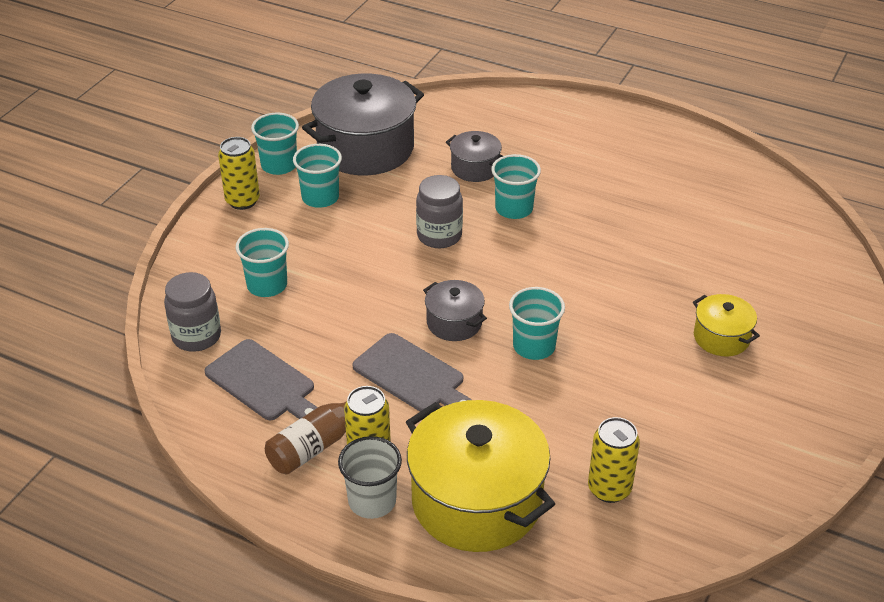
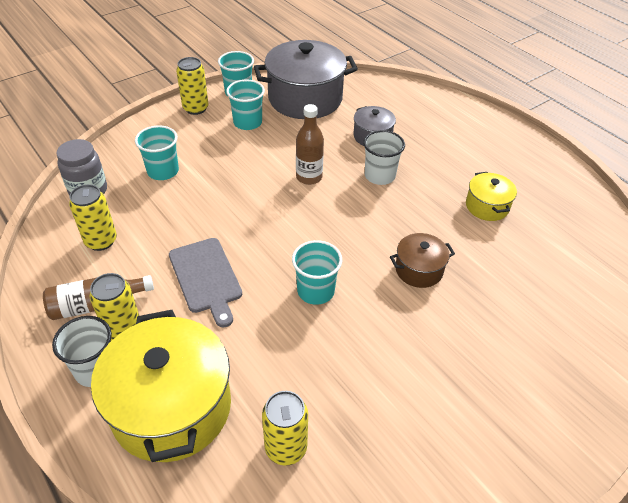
camera: 25 degrees right, 5 degrees up
(262, 382) = (101, 241): grey cutting board -> yellow can
(439, 236) = (309, 177): grey jar -> brown bottle
(454, 323) = (269, 248): grey pot -> none
(514, 209) = (379, 176): turquoise cup -> white cup
(619, 289) = (419, 270): none -> brown pot
(721, 337) = (480, 346): yellow pot -> yellow pot (487, 206)

